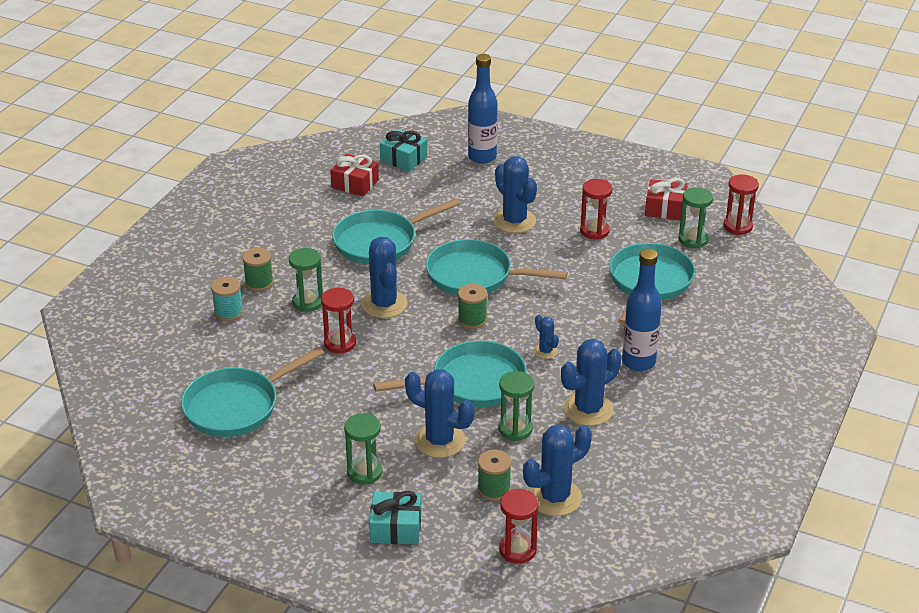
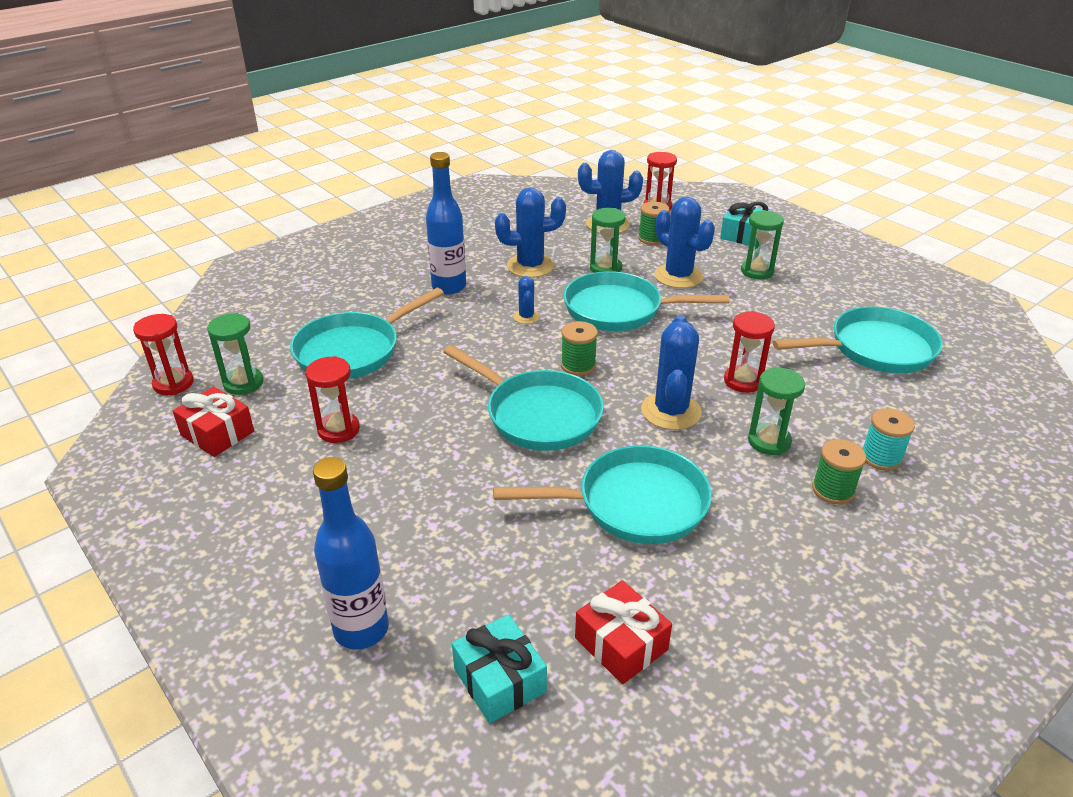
camera: 155 degrees left, 0 degrees up
(514, 221) = (423, 478): blue cactus -> none

